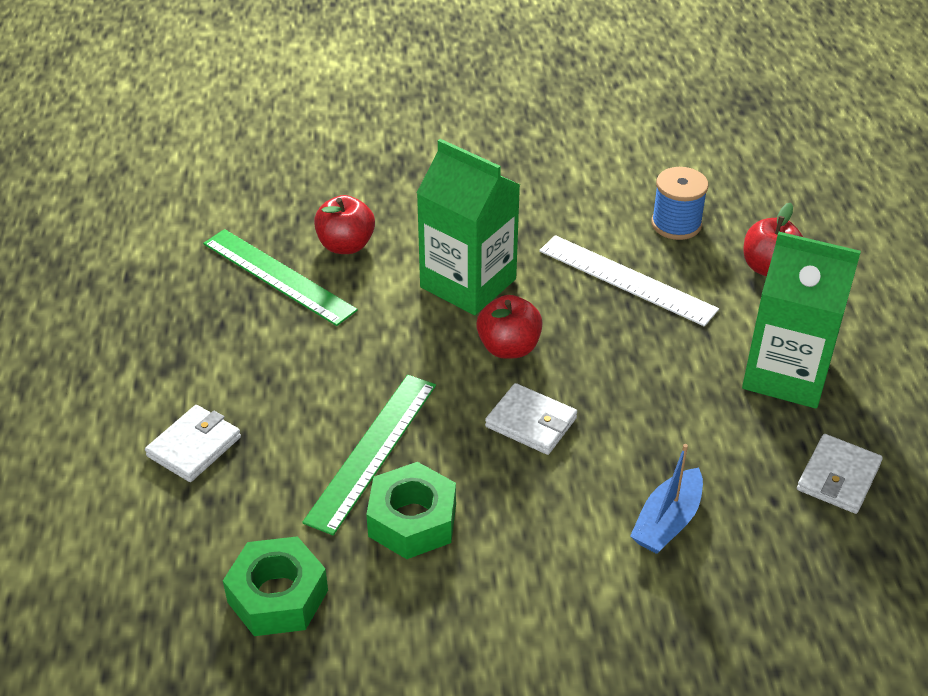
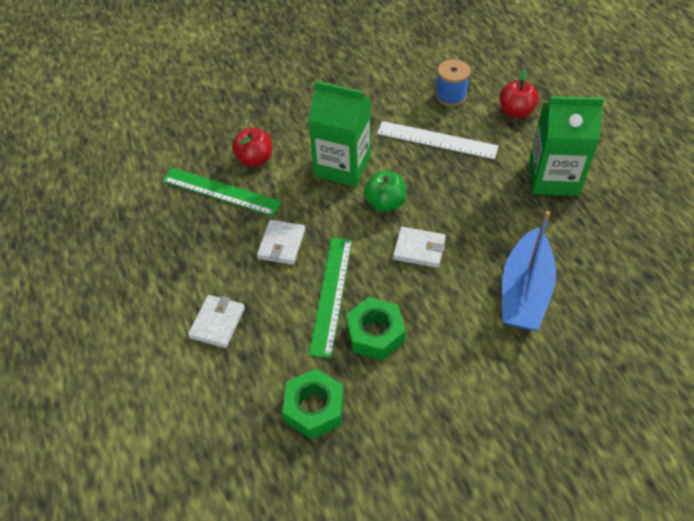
camera: 15 degrees left, 10 degrees up
(509, 348) = (385, 203): red apple -> green apple
(667, 521) = (524, 291): blue boat -> blue boat, size x1.70
(838, 477) = (608, 236): white wallet -> white wallet (281, 244)

